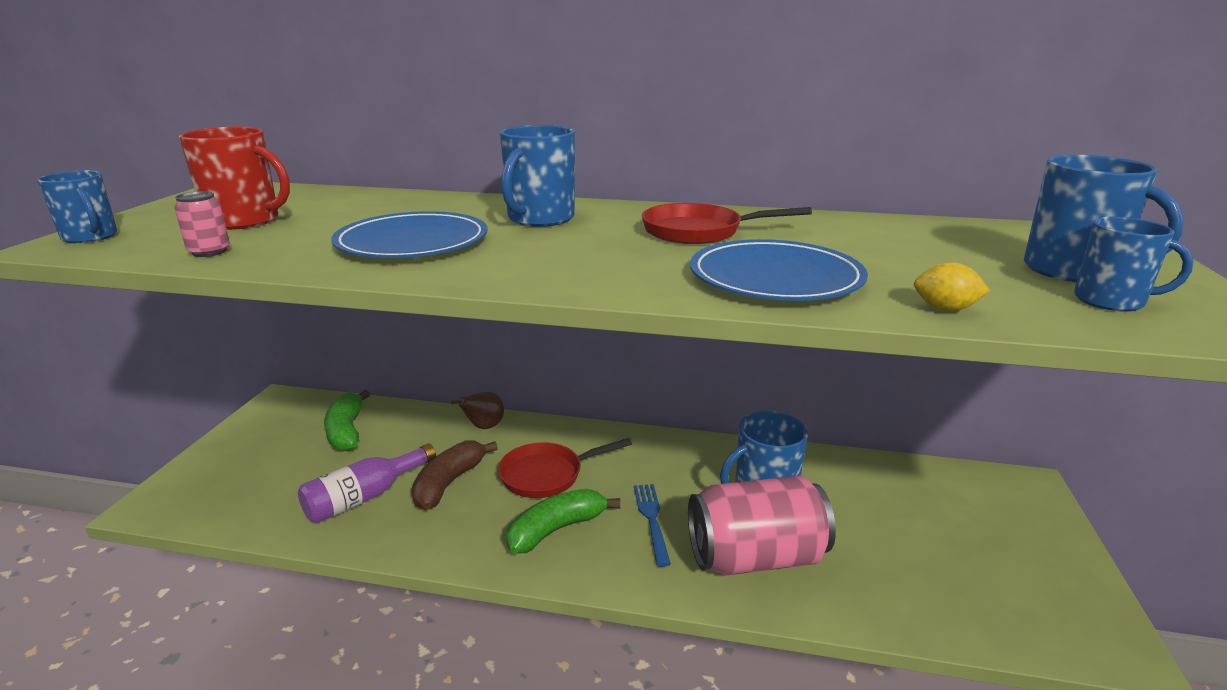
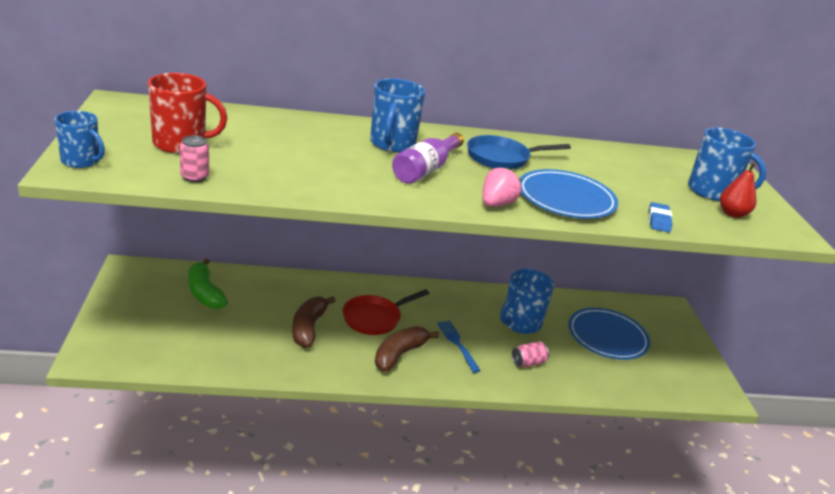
camera: 20 degrees left, 5 degrees up
(365, 497) = (253, 341): purple bottle -> purple bottle (426, 170)
(412, 242) = (327, 167): blue plate -> blue plate (607, 336)
(483, 427) = (310, 285): brown pear -> none
(556, 529) = (399, 354): green banana -> brown banana
(641, 284) = (496, 204): none -> pink strawberry
(699, 232) = (502, 158): red pan -> blue pan
(755, 557) = (528, 362): pink can -> pink can, size x0.41
(945, 309) = (658, 220): yellow lemon -> blue eraser
(1111, 301) = (732, 214): blue mug -> red pear

